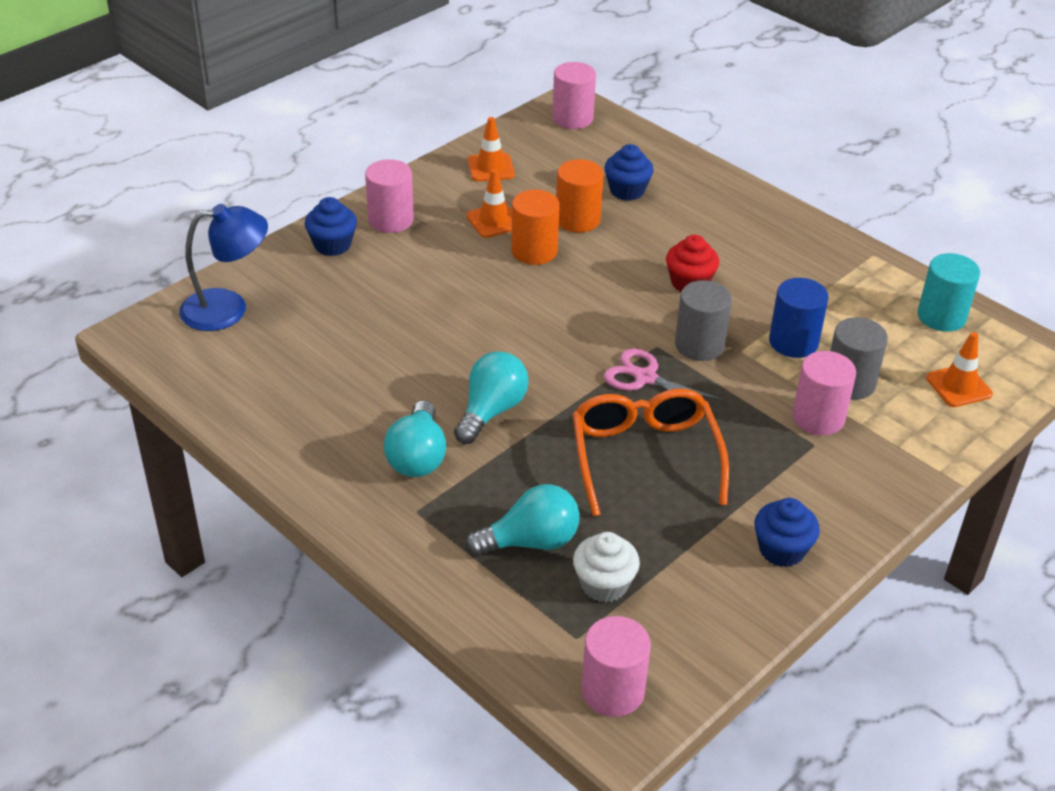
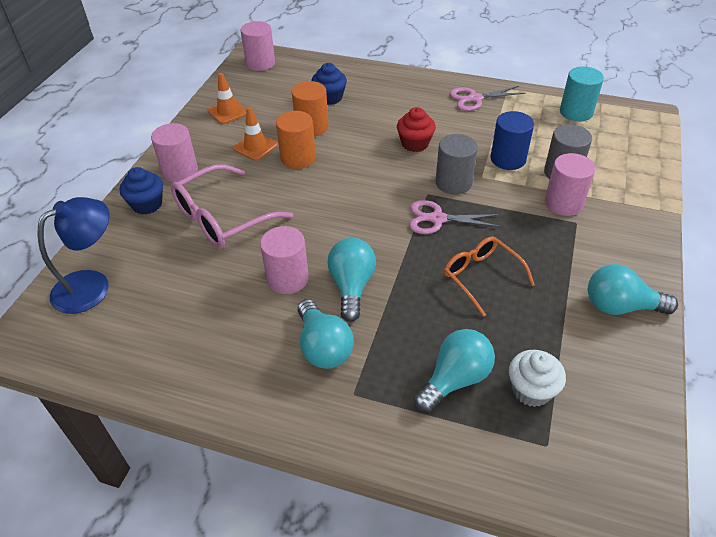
camera: 25 degrees left, 5 degrees up
(404, 288) = (223, 217): none -> pink glasses
(612, 691) = (606, 479): pink cylinder -> pink cylinder (287, 278)
(645, 458) = (482, 277): orange glasses -> orange glasses, size x0.66
(782, 550) = (620, 306): blue cupcake -> turquoise light bulb
(816, 253) = (475, 99): none -> pink scissors
(958, 386) = (622, 151): orange traffic cone -> none

